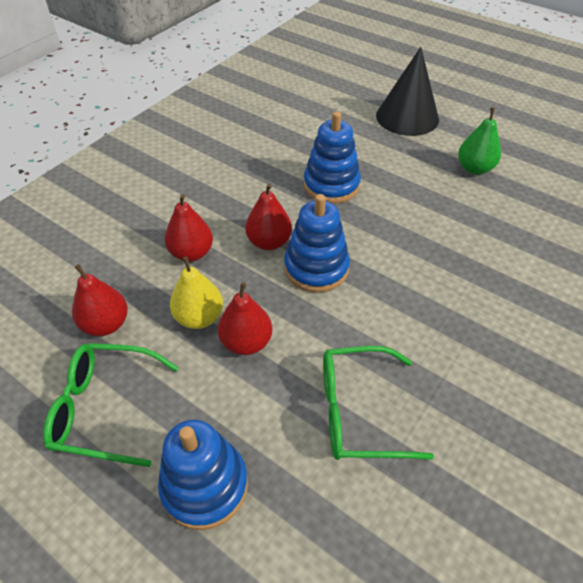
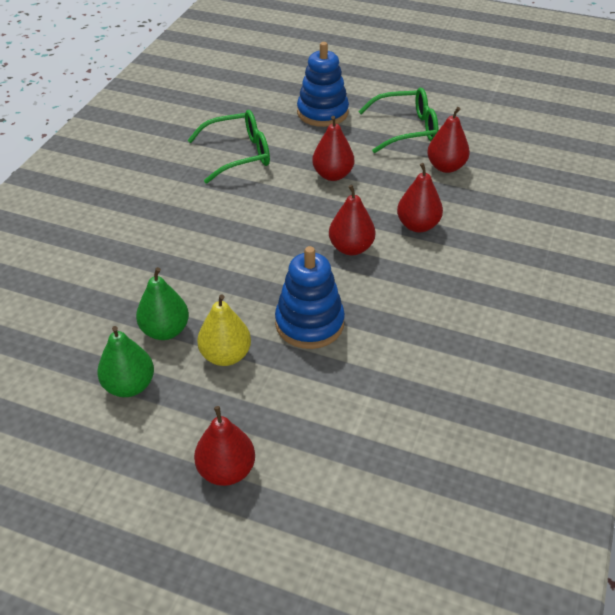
camera: 165 degrees right, 5 degrees down
(199, 317) = (378, 183): yellow pear -> yellow pear (226, 355)
(316, 268) = (297, 234): blue stacking toy -> none
(407, 117) = (226, 470): black cone -> red pear
(450, 201) = (165, 330): none -> green pear

